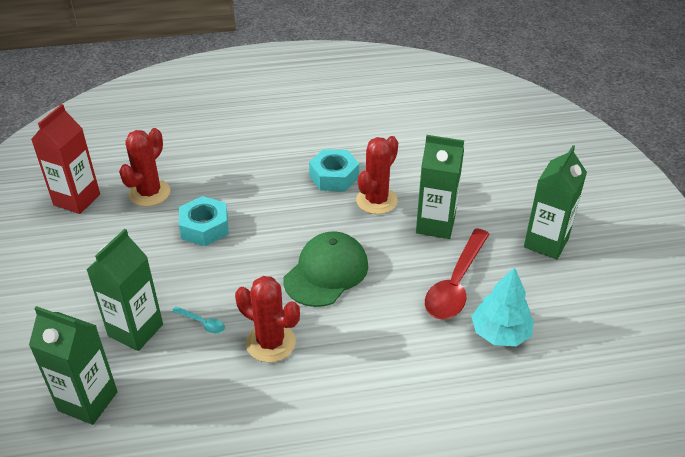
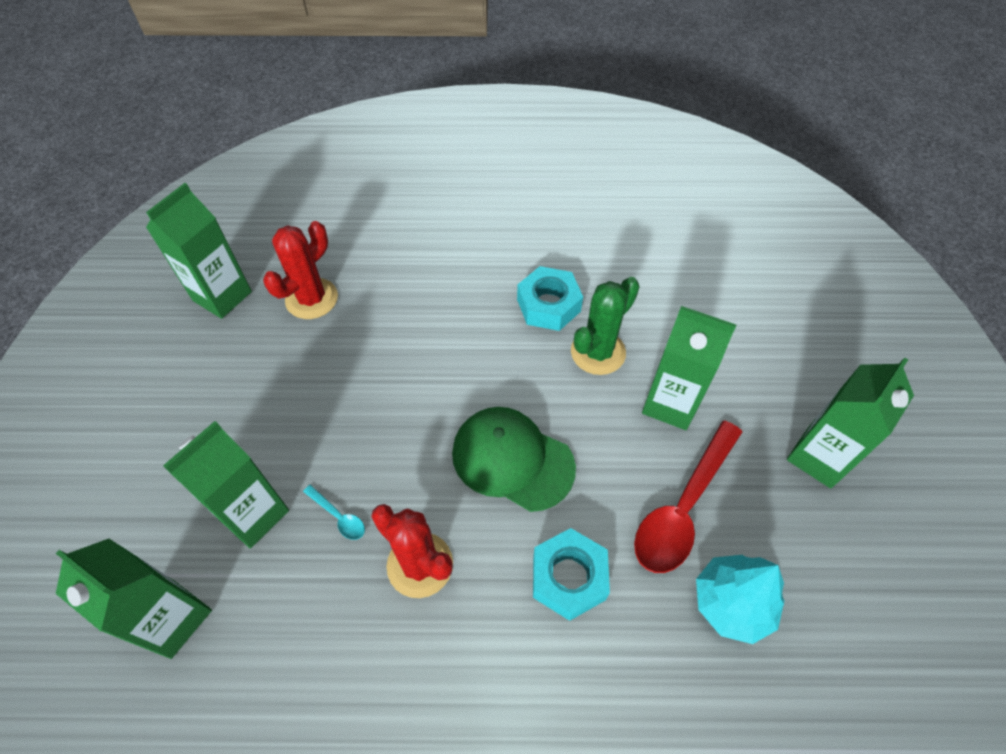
camera: 10 degrees right, 15 degrees up
(77, 199) = (222, 296): red carton -> green carton
(205, 227) = (370, 363): turquoise nut -> turquoise nut (569, 577)
(326, 272) = (512, 460): green cap -> green cap turned 105 degrees counterclockwise
(376, 201) = (598, 352): red cactus -> green cactus

